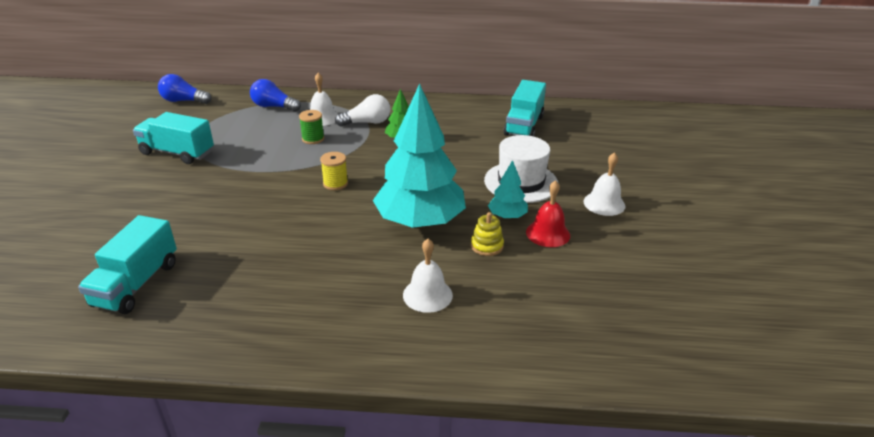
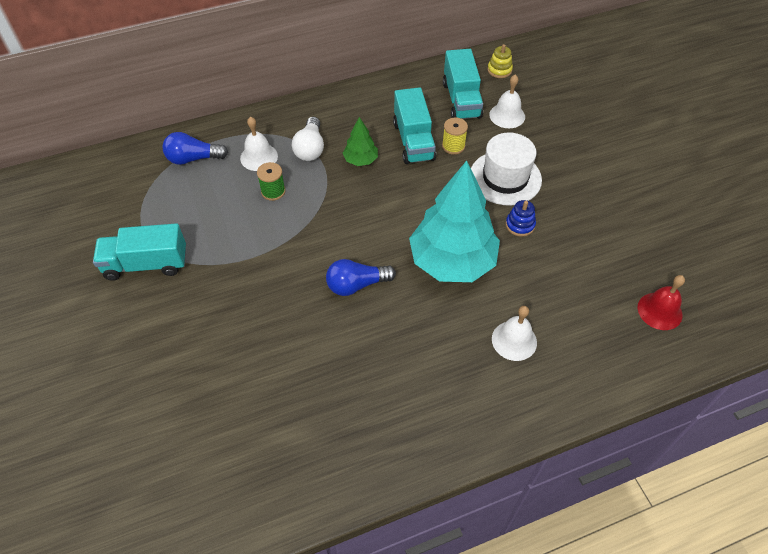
camera: 25 degrees left, 20 degrees up
(136, 284) = (257, 441): turquoise truck -> turquoise truck (413, 141)
(183, 101) = (82, 184): blue light bulb -> blue light bulb (356, 285)
(335, 183) = (342, 244): yellow spool -> yellow spool (453, 146)
(367, 123) = (310, 148): white light bulb -> white light bulb turned 135 degrees clockwise
(487, 246) = (525, 266): yellow stacking toy -> yellow stacking toy (499, 70)
(507, 216) = (520, 225): turquoise tree -> blue stacking toy
(548, 233) = (564, 232): red bell -> red bell (659, 311)
(604, 203) = (587, 178): white bell -> white bell (507, 115)

